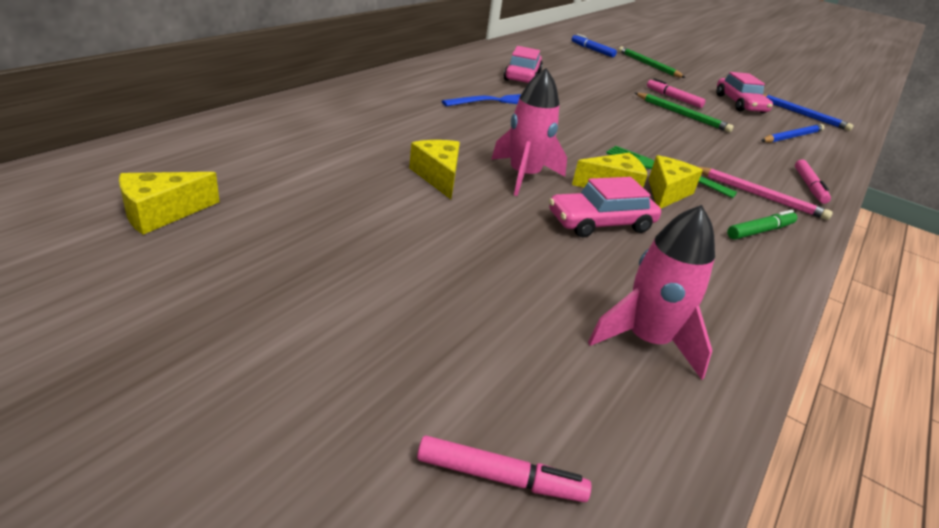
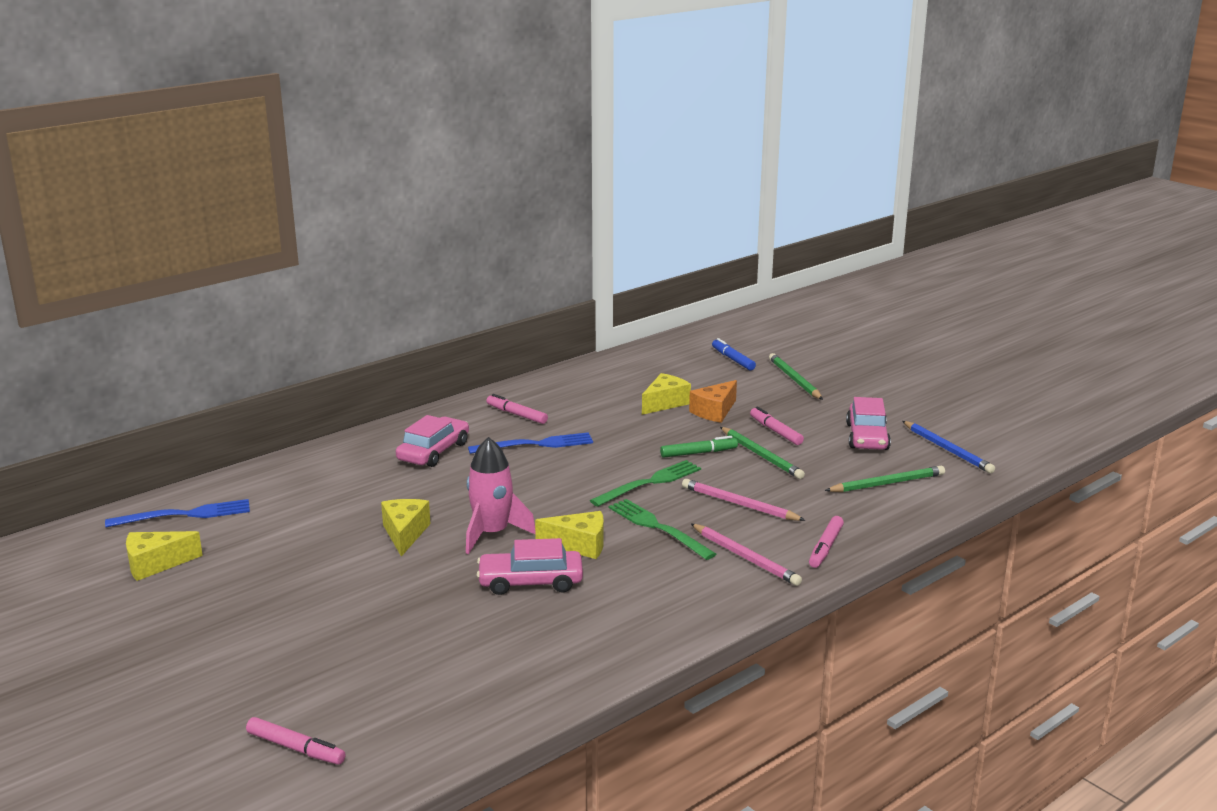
camera: 20 degrees right, 10 degrees down
(177, 157) = (185, 515): none -> blue fork
(462, 78) = (516, 414): none -> pink marker
(522, 76) = (595, 408): pink car -> pink car (433, 451)
(615, 83) = (714, 411): none -> orange cheese
(620, 133) = (650, 483): none -> green fork
(647, 340) = (479, 679): pink rocket -> none
(667, 193) = (635, 553): yellow cheese -> yellow cheese (665, 403)
(707, 151) = (739, 504): none -> pink pencil
(760, 231) = (699, 595): green marker -> green marker (698, 453)
(792, 137) = (887, 483): blue pencil -> green pencil

